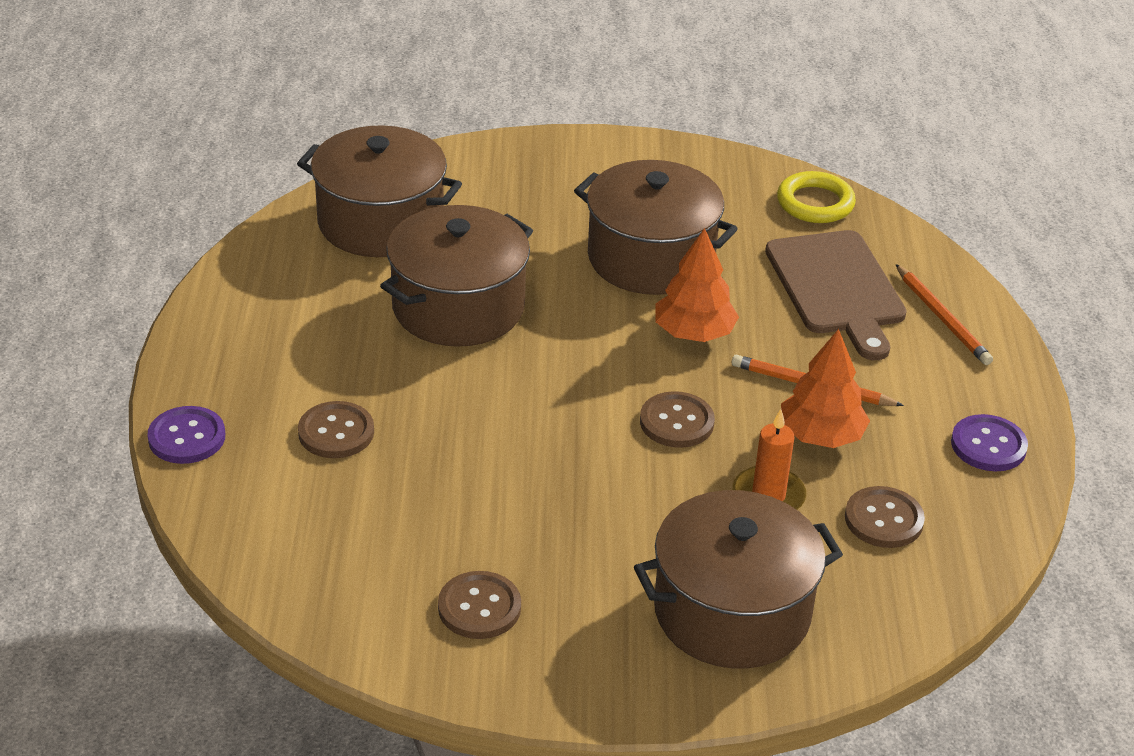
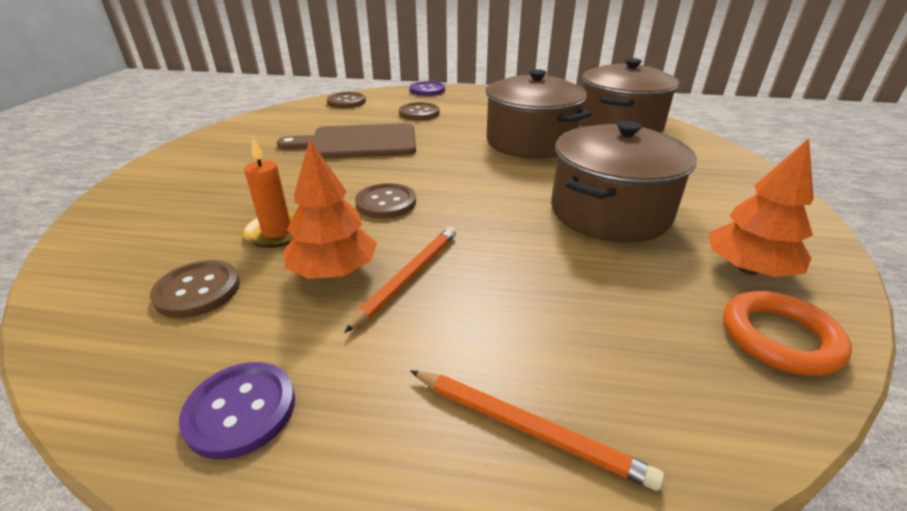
camera: 100 degrees right, 5 degrees down
(479, 607) = (263, 136): brown button -> brown button (346, 102)
(693, 333) = (499, 221): orange tree -> orange tree (748, 269)
(732, 612) = (178, 203): brown pot -> none
(815, 203) = (779, 337): yellow ring -> orange ring
(837, 288) = (584, 325): brown cutting board -> brown cutting board (358, 142)
(942, 318) = (527, 427): orange pencil -> orange pencil turned 135 degrees counterclockwise

